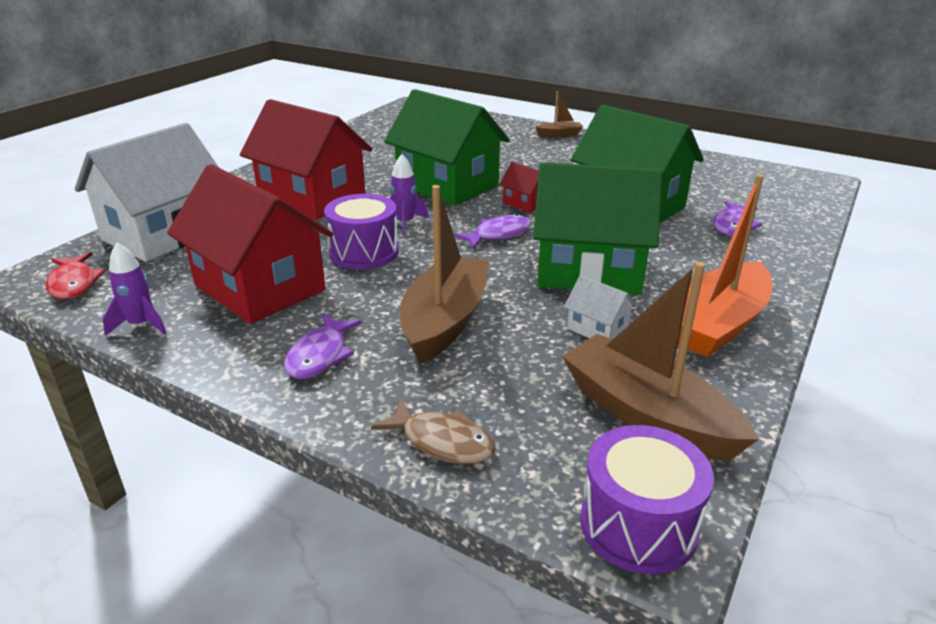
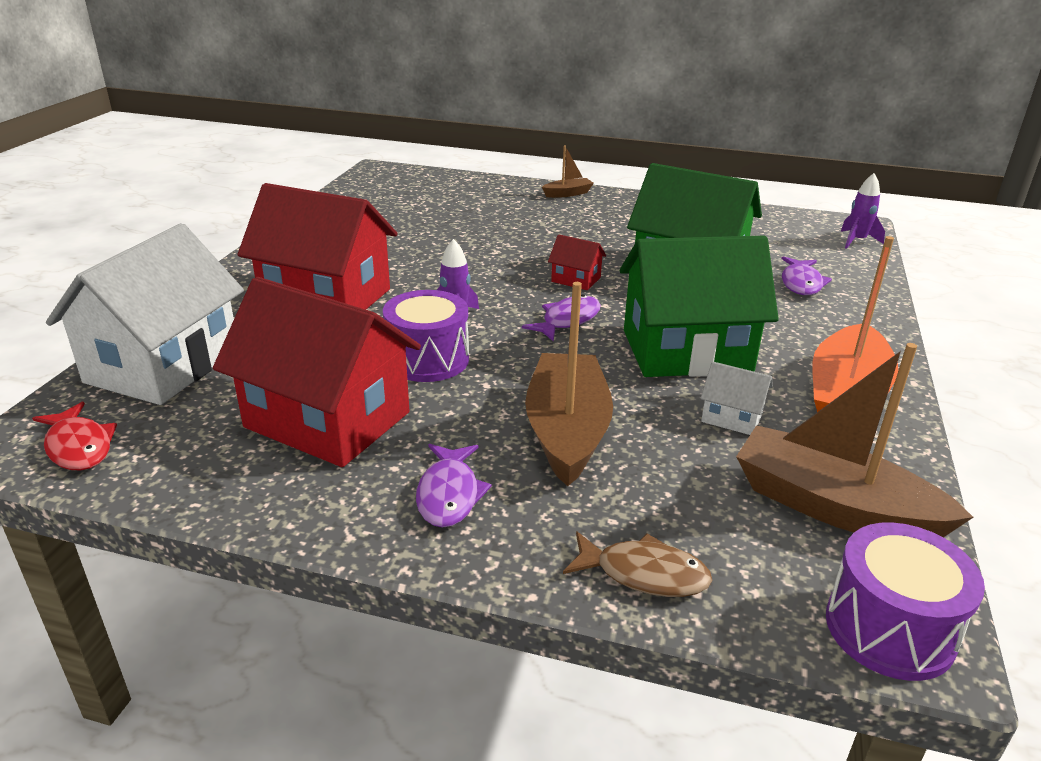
camera: 15 degrees left, 0 degrees up
(141, 325) = (203, 489): purple rocket -> purple rocket (856, 241)
(447, 185) = (477, 266): green house -> none

